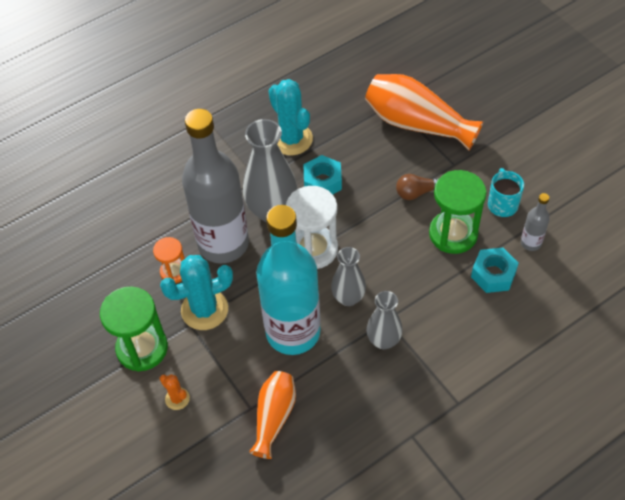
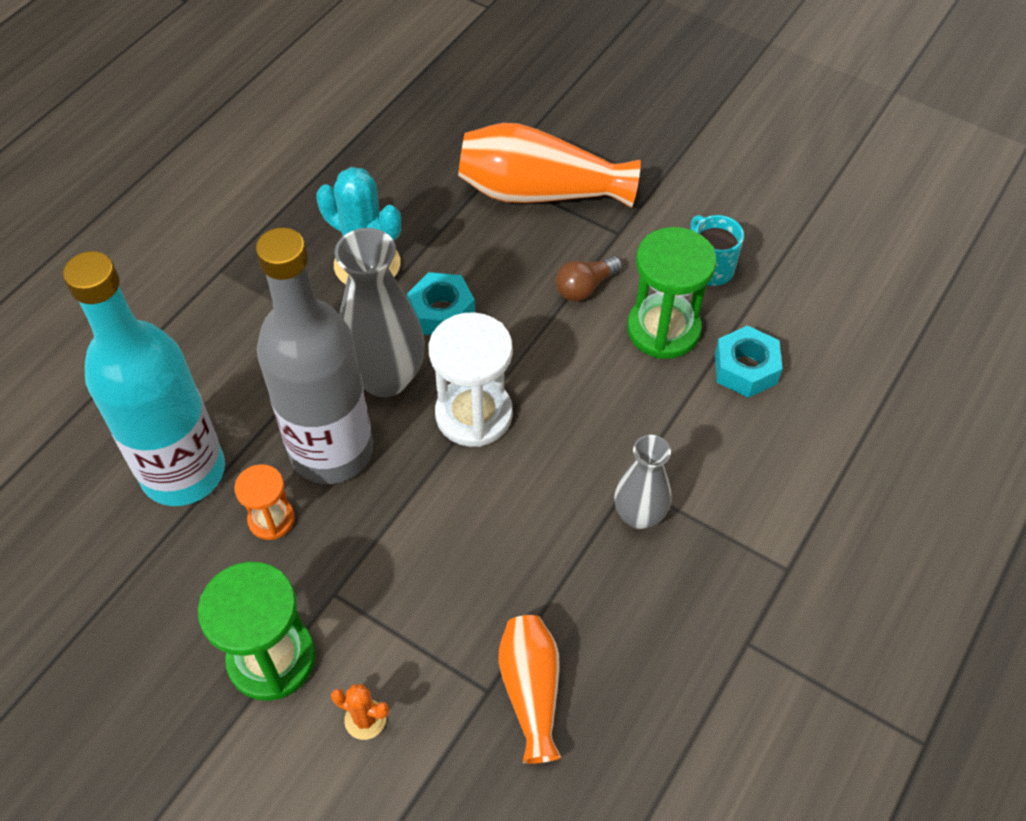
camera: 25 degrees left, 0 degrees up
(204, 310) = (347, 562): turquoise cactus -> none
(293, 332) = (500, 549): turquoise bottle -> turquoise bottle (183, 472)
(348, 298) = (558, 469): grey vase -> none
(531, 243) = (774, 309): grey bottle -> none

